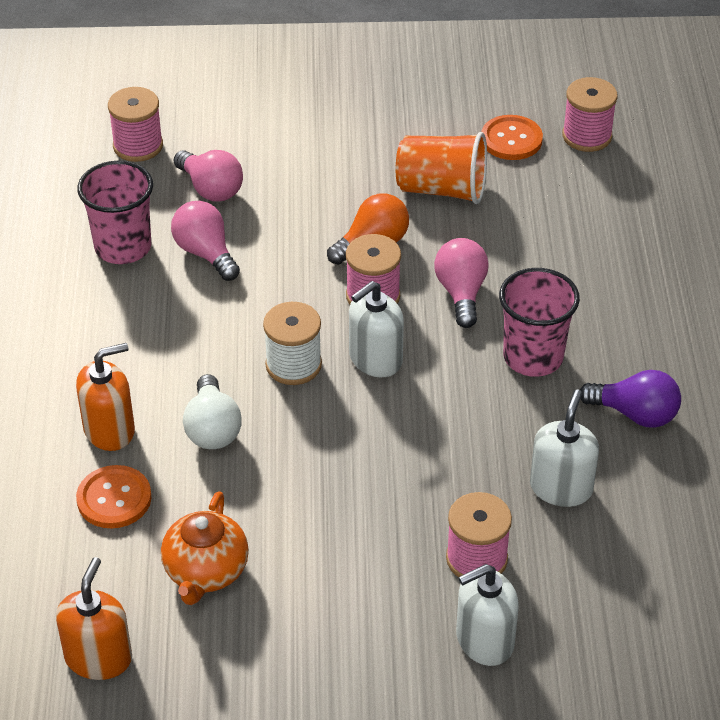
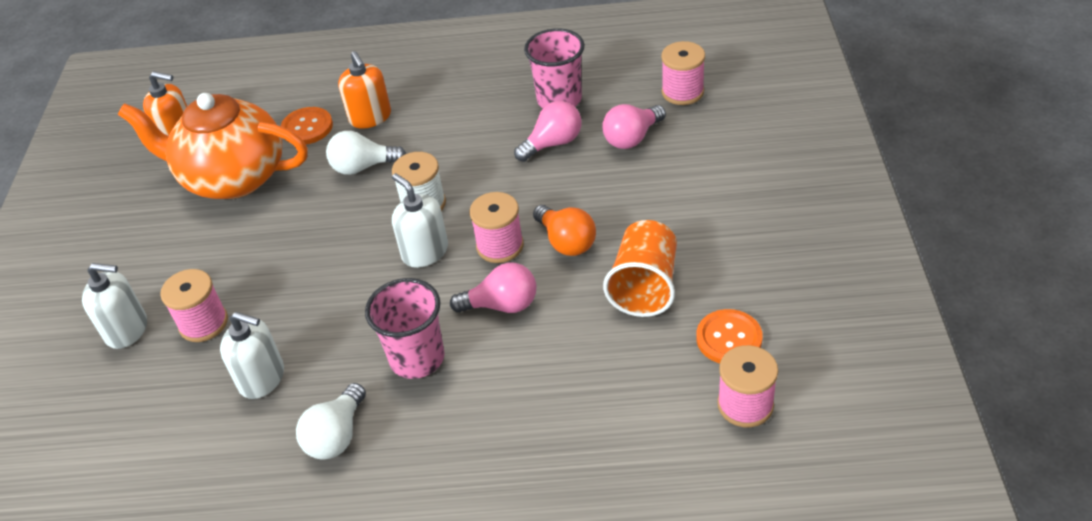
camera: 95 degrees right, 0 degrees up
(205, 572) = (233, 177): orange teapot -> orange teapot, size x1.83
(484, 640) = (127, 330): white soap dispenser -> white soap dispenser turned 120 degrees clockwise
(635, 414) = (336, 436): purple light bulb -> white light bulb

